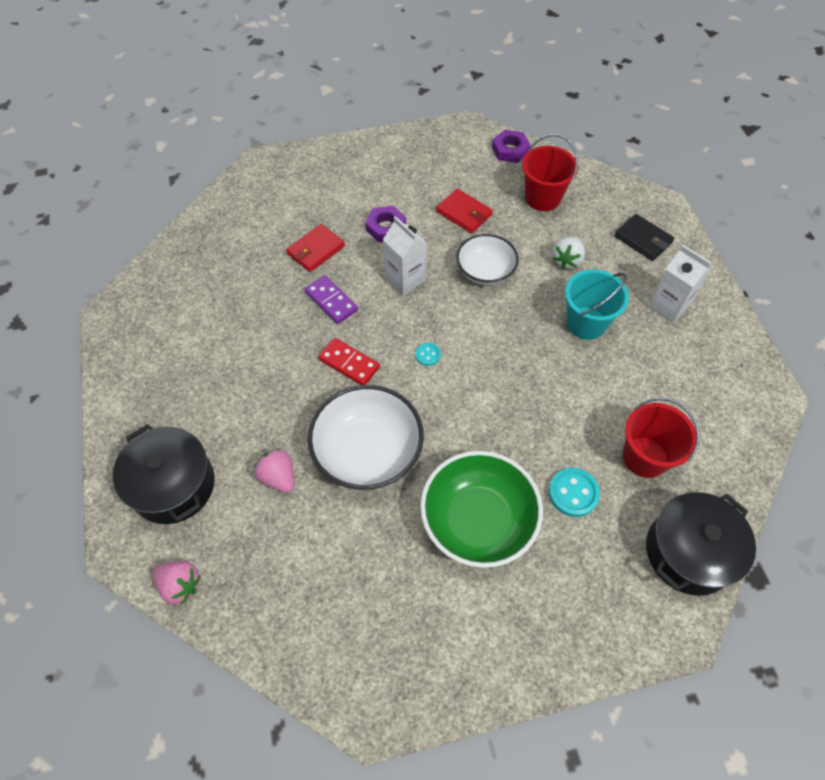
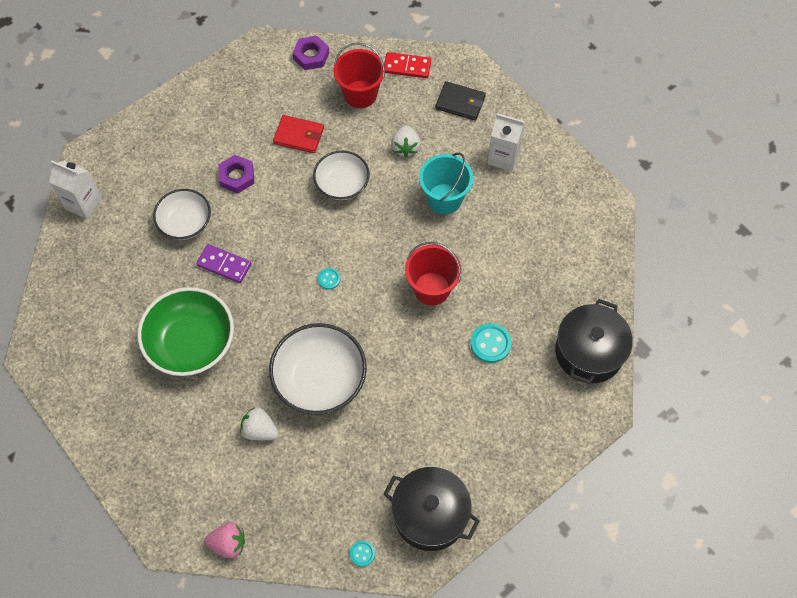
camera: 25 degrees left, 5 degrees up
(173, 485) = (178, 473): black pot -> black pot (430, 515)
(278, 477) = (260, 430): pink strawberry -> white strawberry
(315, 250) = (185, 223): red wallet -> white bowl
(316, 669) = (362, 553): none -> turquoise button
(349, 363) = (268, 313): red domino -> red domino (407, 67)
(405, 279) = (278, 219): white carton -> white carton (83, 204)
(478, 520) = (429, 395): green bowl -> green bowl (191, 343)
(645, 457) = (532, 293): red bucket -> red bucket (431, 288)

